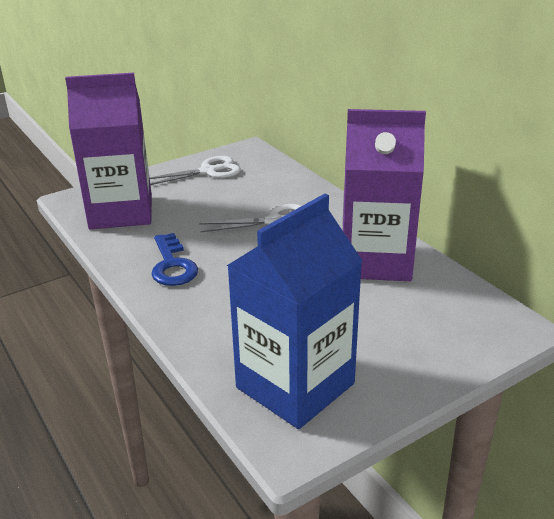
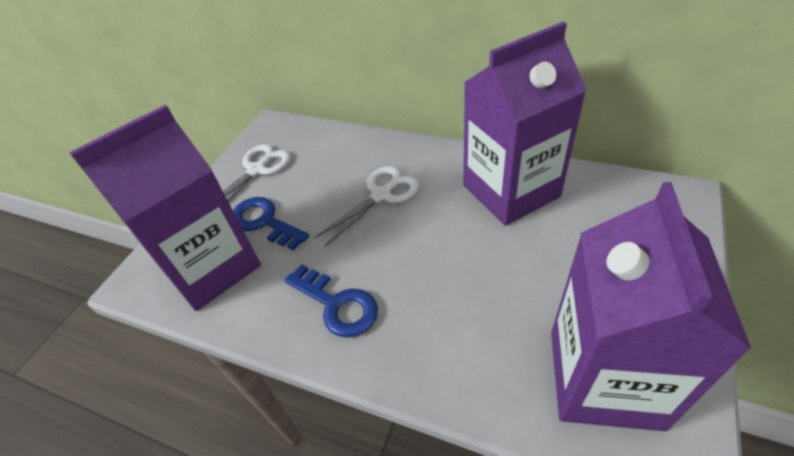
camera: 30 degrees left, 15 degrees up
(179, 202) = (264, 222): none -> blue key
(295, 385) = (604, 378): blue carton -> purple carton

